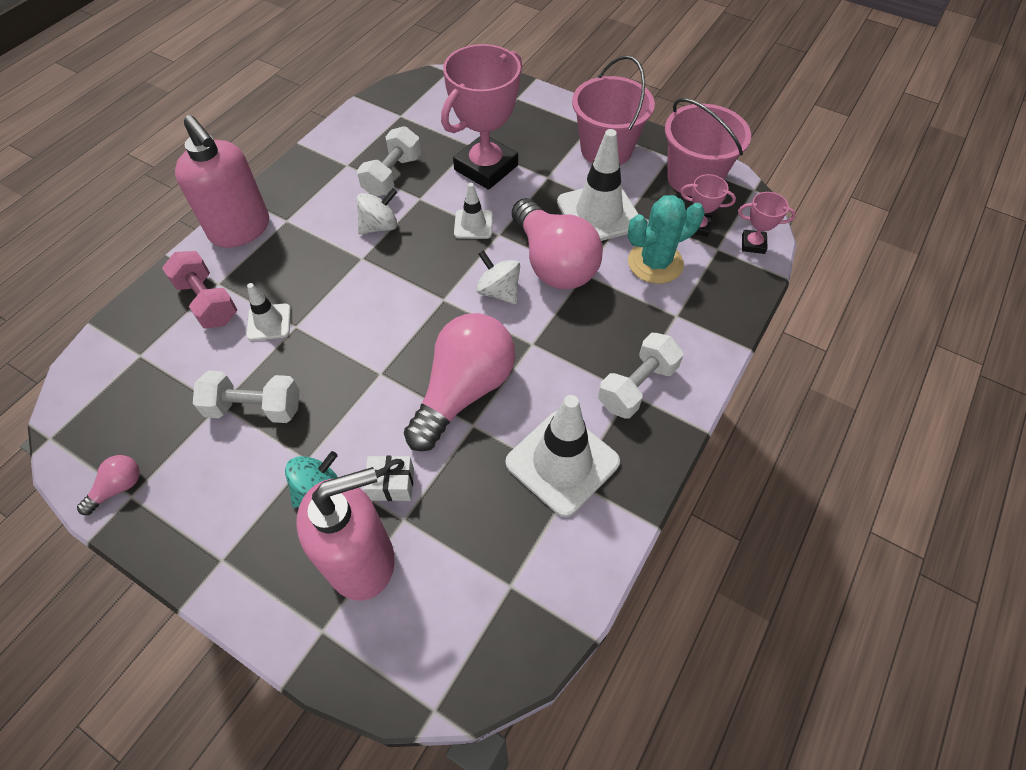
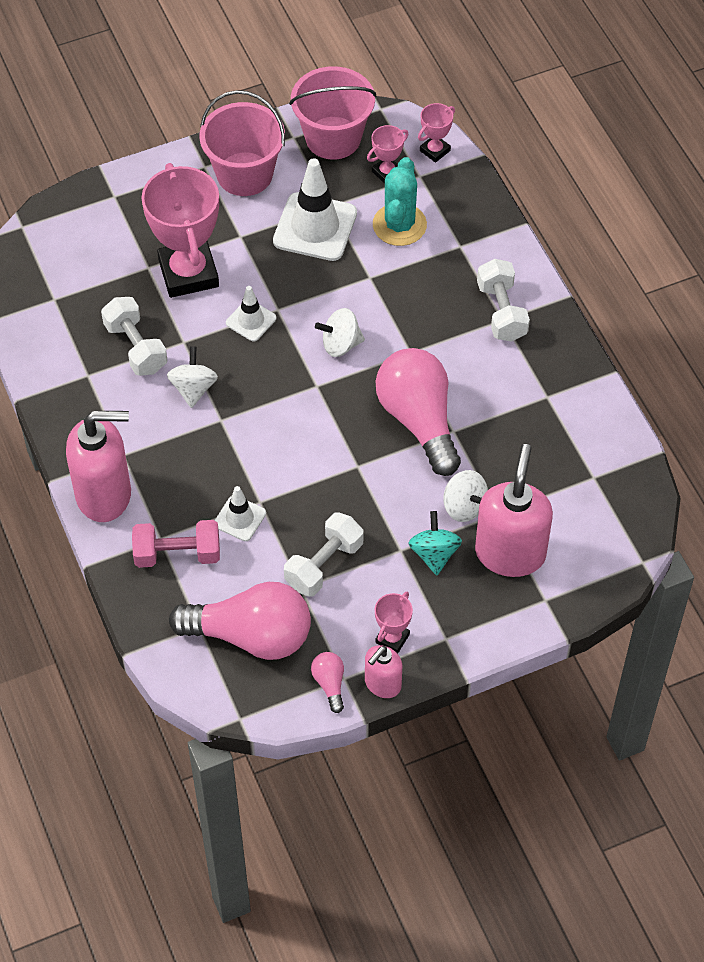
camera: 55 degrees left, 0 degrees up
(137, 533) = (382, 684): none -> pink soap dispenser
(197, 511) = (392, 638): none -> pink trophy
(391, 484) = (464, 506): white gift -> white spinning top
(553, 263) = (342, 290): pink light bulb -> pink light bulb (251, 635)
(562, 462) = (527, 395): white traffic cone -> none

